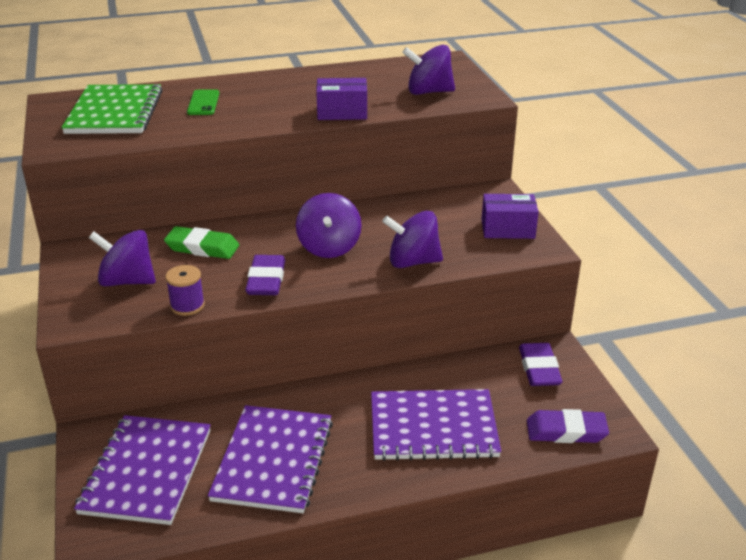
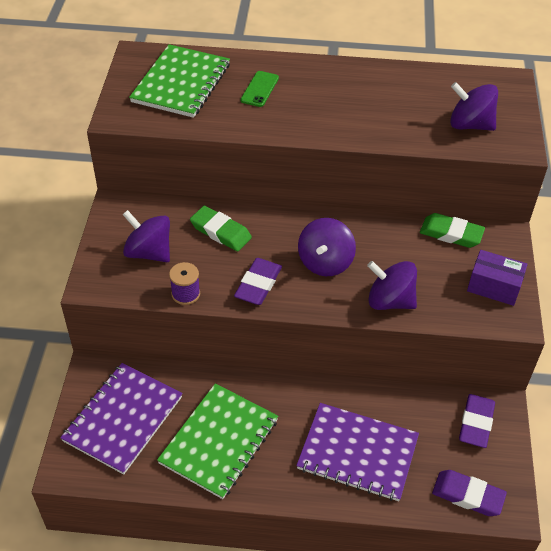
camera: 20 degrees right, 15 degrees up
(273, 460) = (219, 441): purple notebook -> green notebook
(342, 112) = (376, 134): purple box -> none
(443, 200) = (451, 234): none -> green eraser

